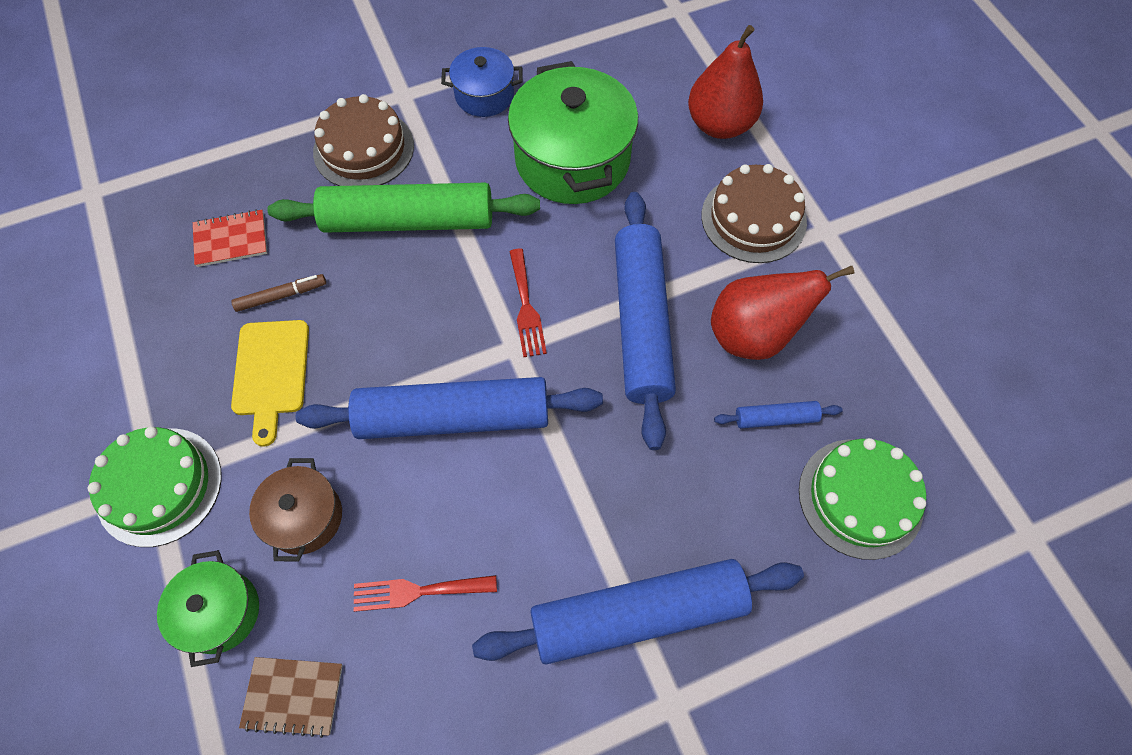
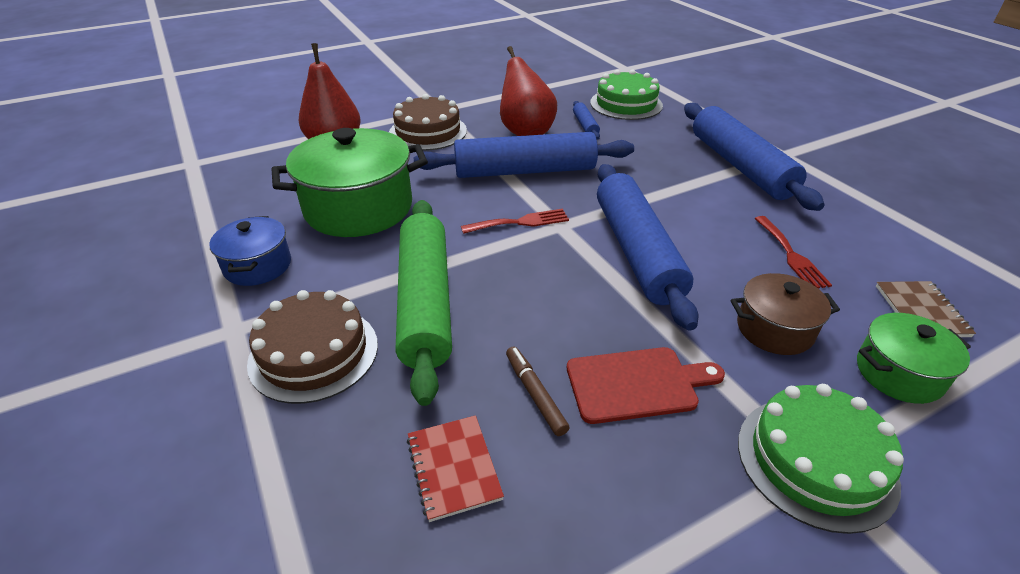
camera: 95 degrees left, 25 degrees down
(271, 373) = (636, 384): yellow cutting board -> red cutting board

